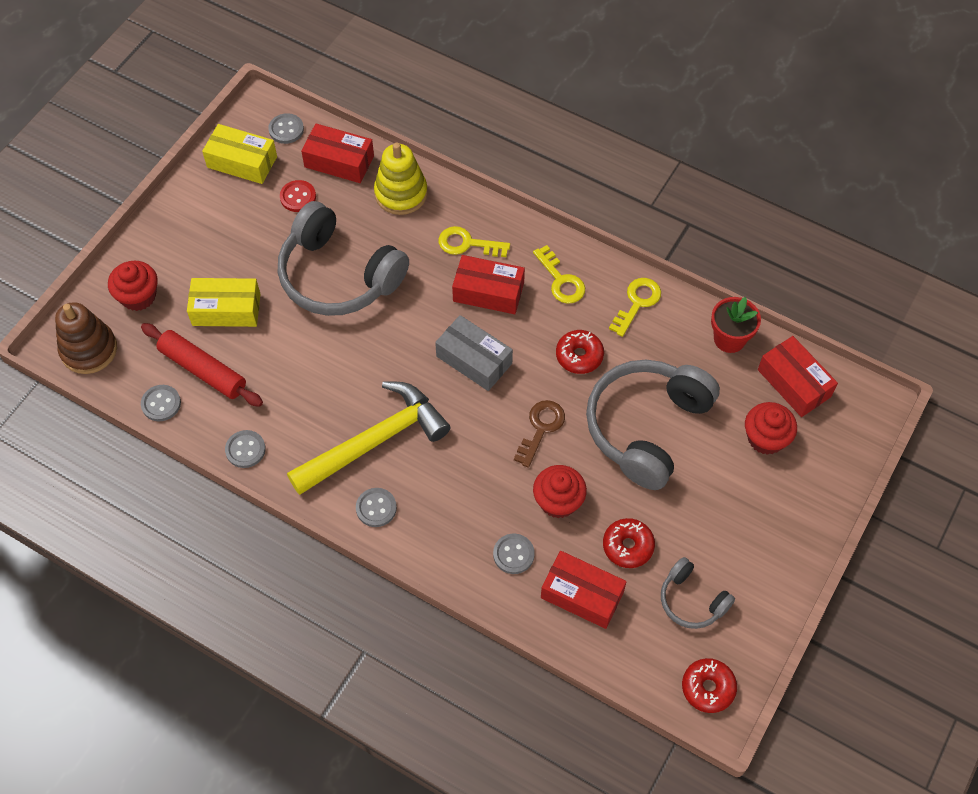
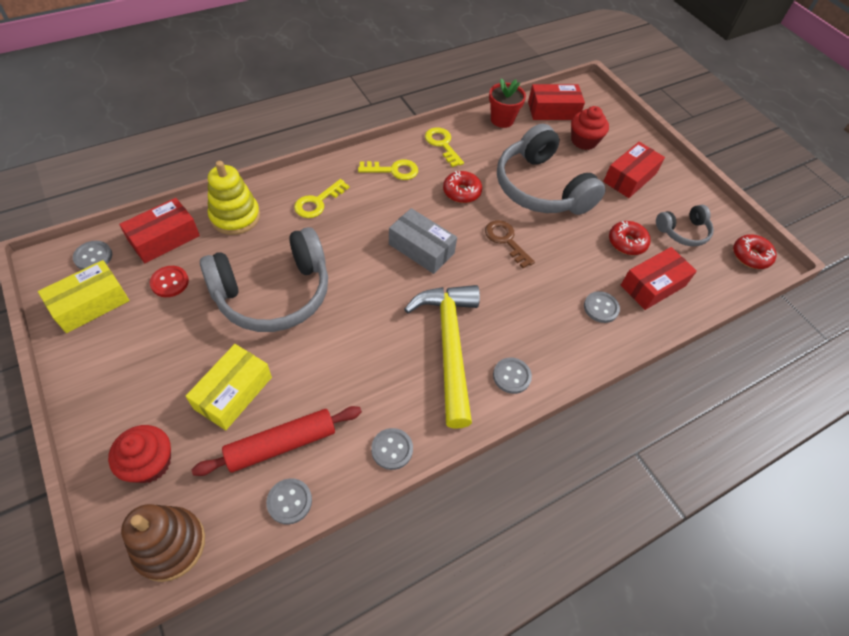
camera: 65 degrees left, 5 degrees down
(474, 360) = (421, 248): grey box -> grey box turned 60 degrees clockwise
(488, 292) = (370, 212): red box -> red box (629, 178)
(558, 501) = (571, 261): red cupcake -> none

